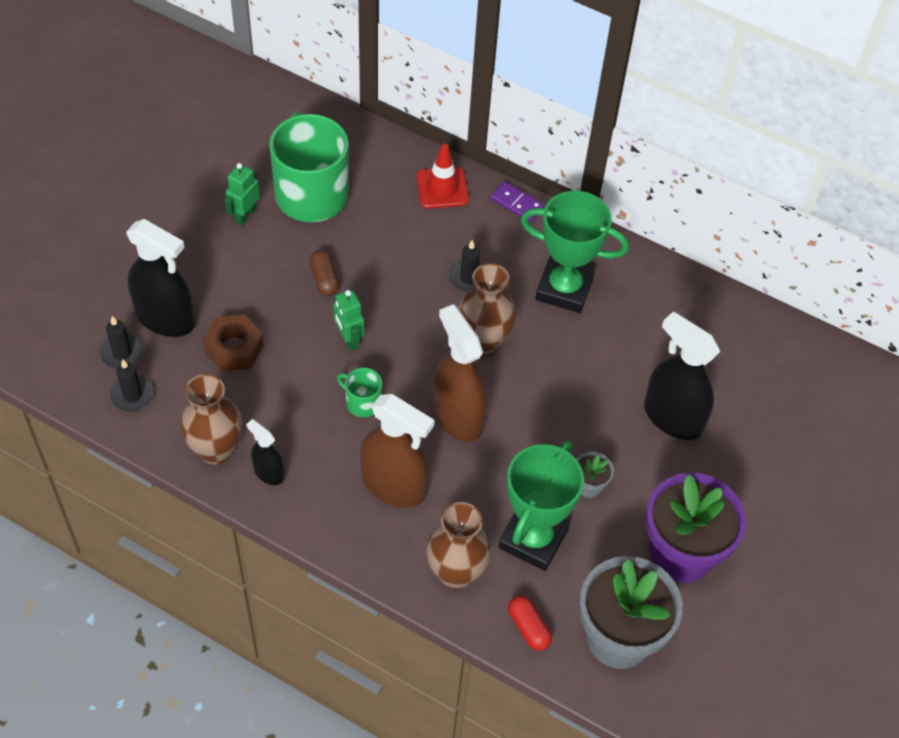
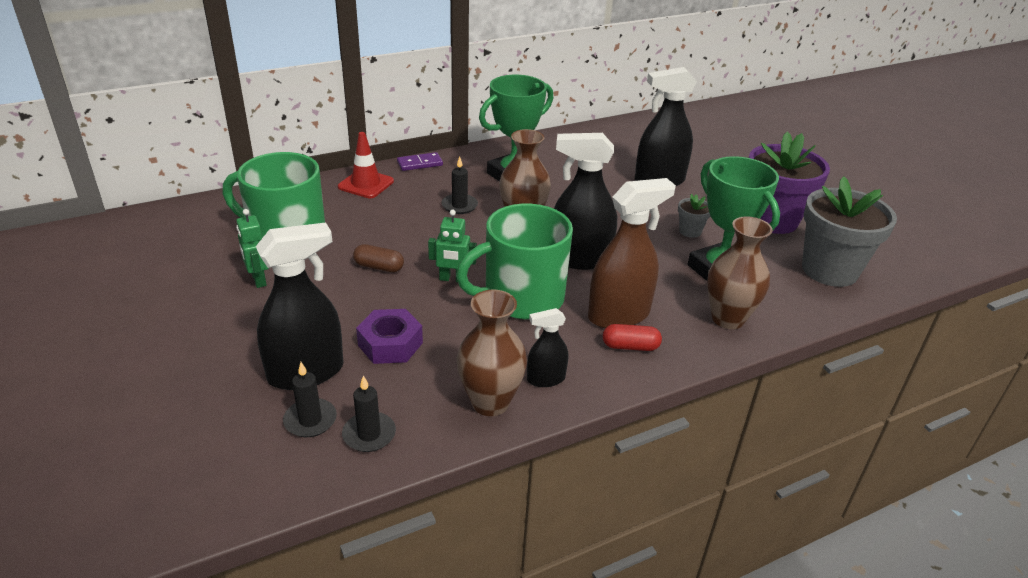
camera: 55 degrees left, 20 degrees down
(234, 348) = (390, 344): brown nut -> purple nut
(362, 402) = (522, 297): green mug -> green mug, size x2.28
(458, 416) = (579, 259): brown spray bottle -> black spray bottle
(528, 628) = (799, 305): red capsule -> red capsule (630, 346)

